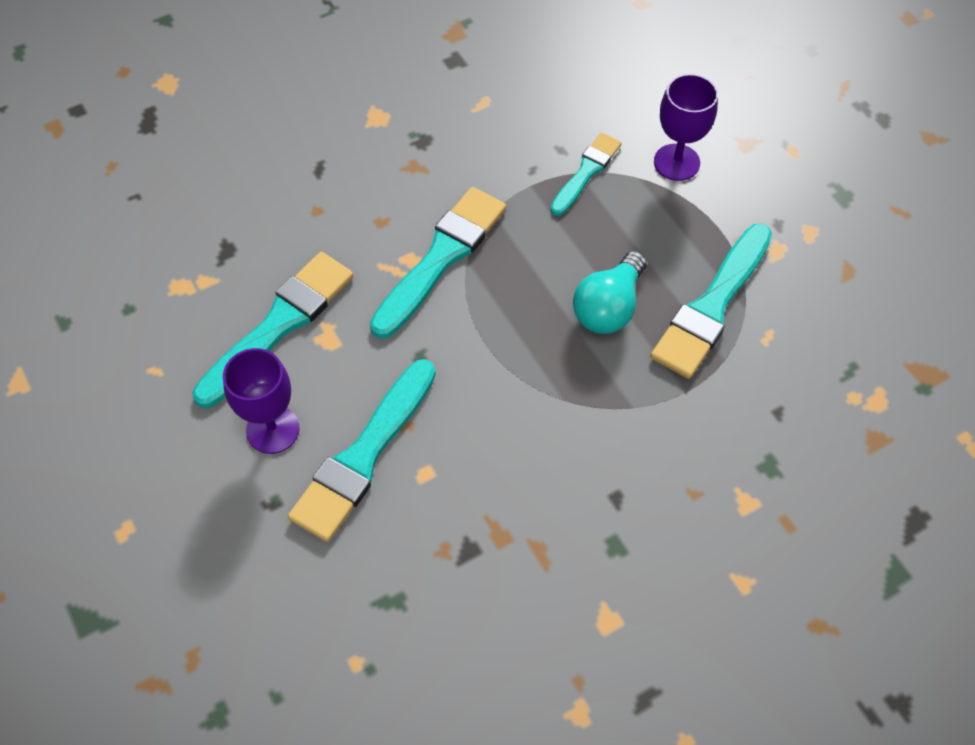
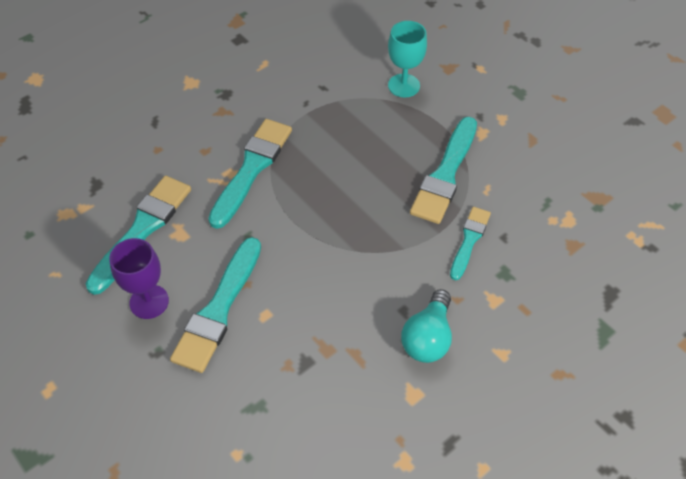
camera: 10 degrees left, 5 degrees down
(586, 172) = (343, 99): turquoise brush -> turquoise brush (469, 240)
(609, 307) = (375, 185): turquoise light bulb -> turquoise light bulb (428, 338)
(676, 162) = (404, 85): purple goblet -> turquoise goblet

